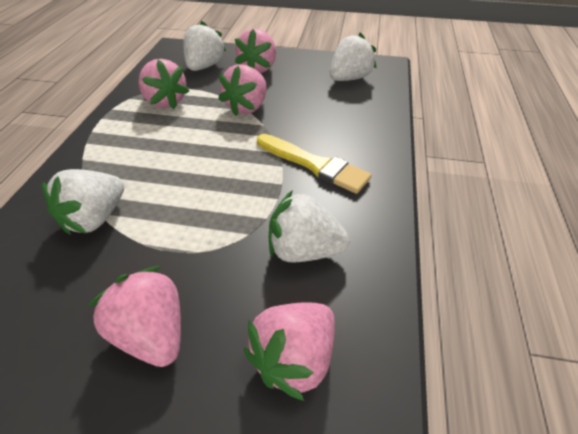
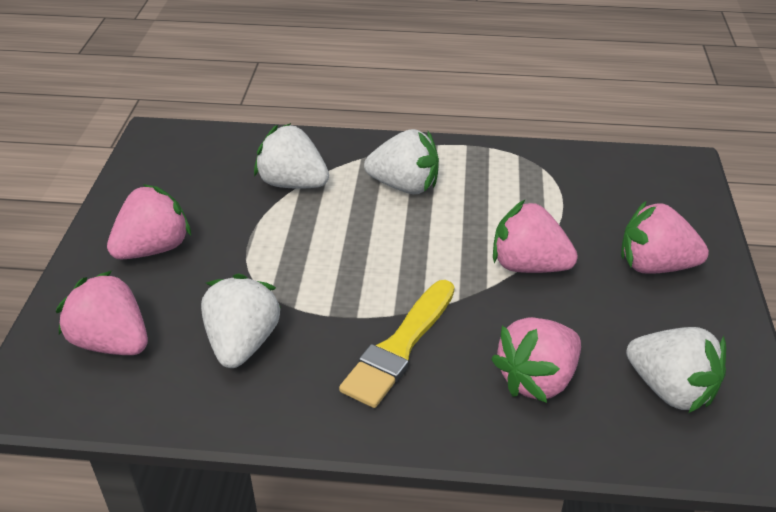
camera: 85 degrees right, 5 degrees down
(165, 101) = (519, 186): pink strawberry -> pink strawberry (537, 379)
(204, 67) = (633, 206): white strawberry -> white strawberry (404, 186)

